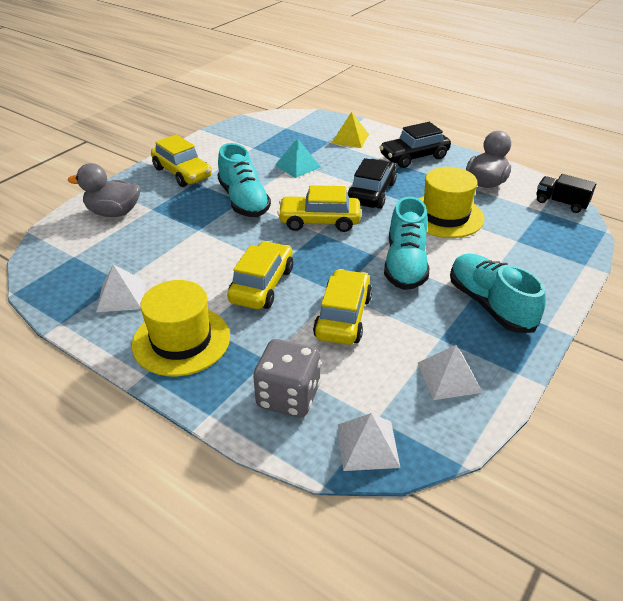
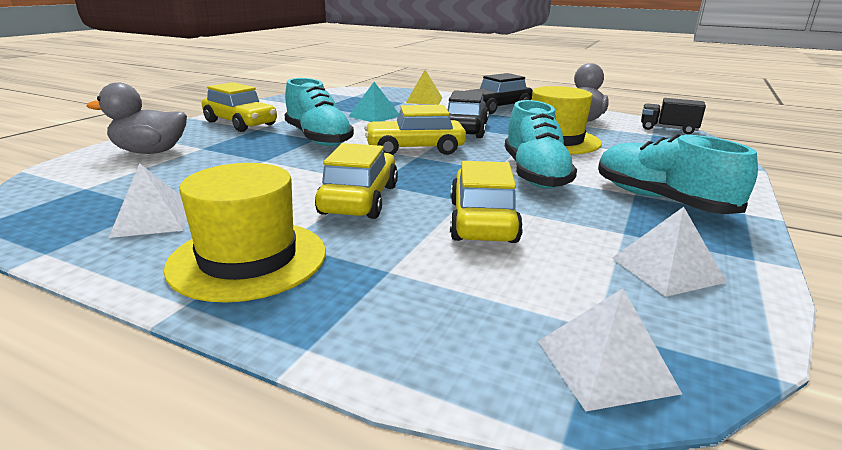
camera: 10 degrees left, 15 degrees down
(288, 396) = (439, 312): grey dice -> none

